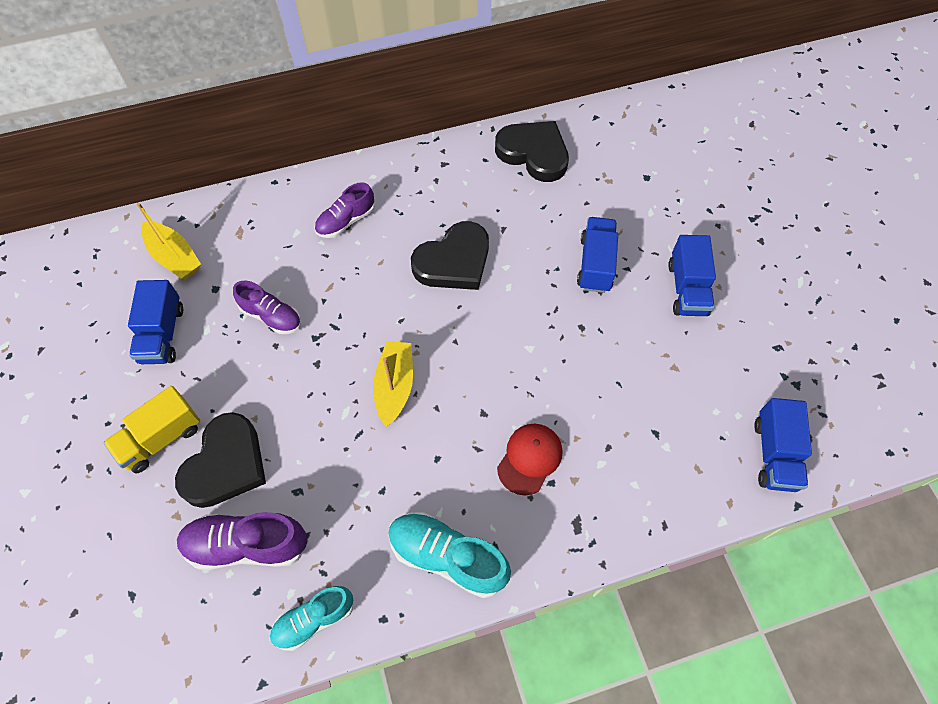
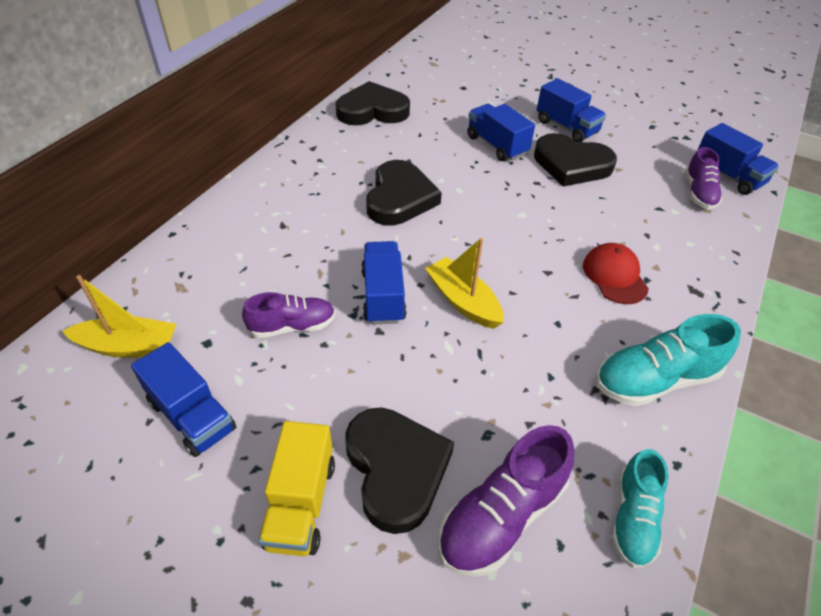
camera: 45 degrees left, 15 degrees down
(346, 221) = (276, 223): purple shoe -> purple shoe (699, 193)
(349, 338) = (383, 295): none -> blue truck
(636, 332) = (571, 165): none -> black heart

